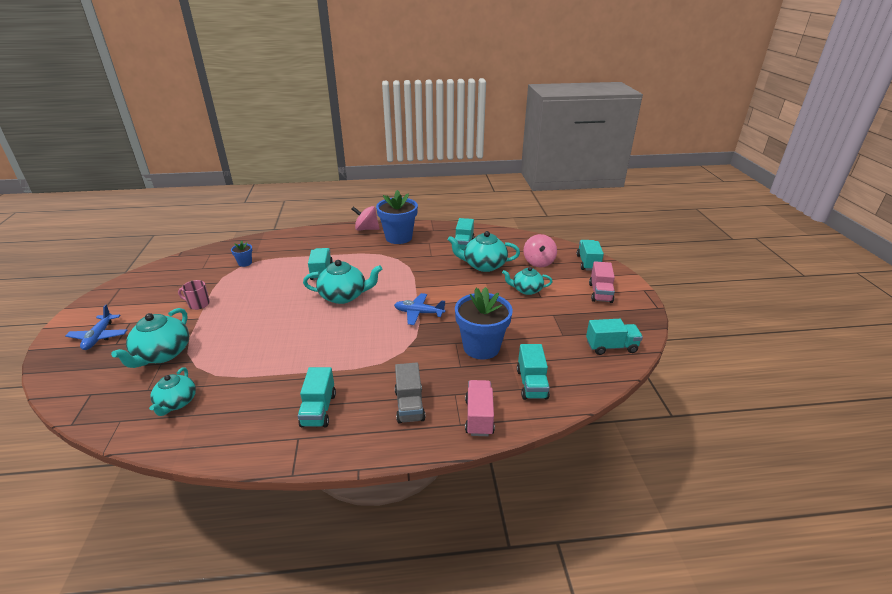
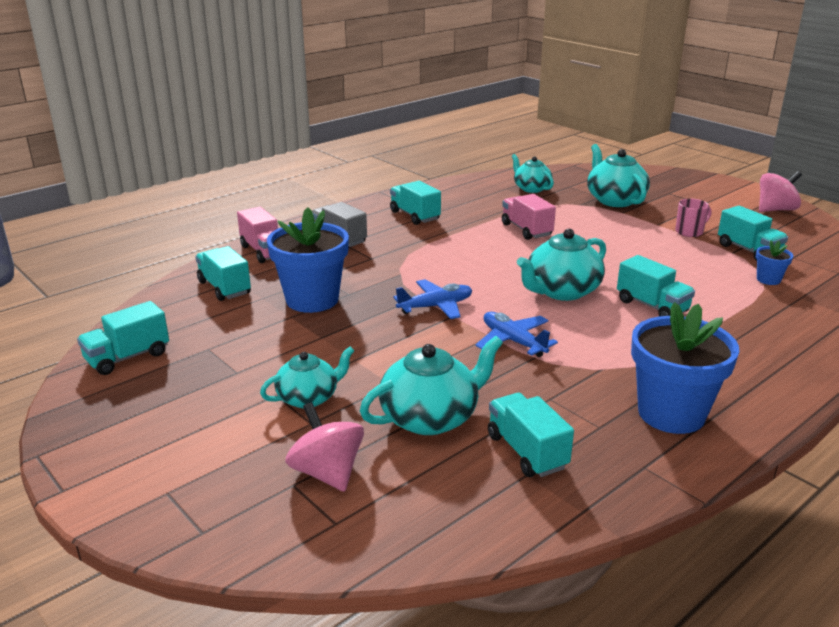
camera: 145 degrees right, 5 degrees down
(99, 337) = (694, 191): blue plane -> blue plane (513, 341)
(366, 229) = (762, 407): pink spinning top -> pink spinning top (775, 210)
(588, 263) = (210, 520): turquoise truck -> turquoise truck (748, 250)
(600, 293) = (161, 445): pink truck -> pink truck (526, 230)

